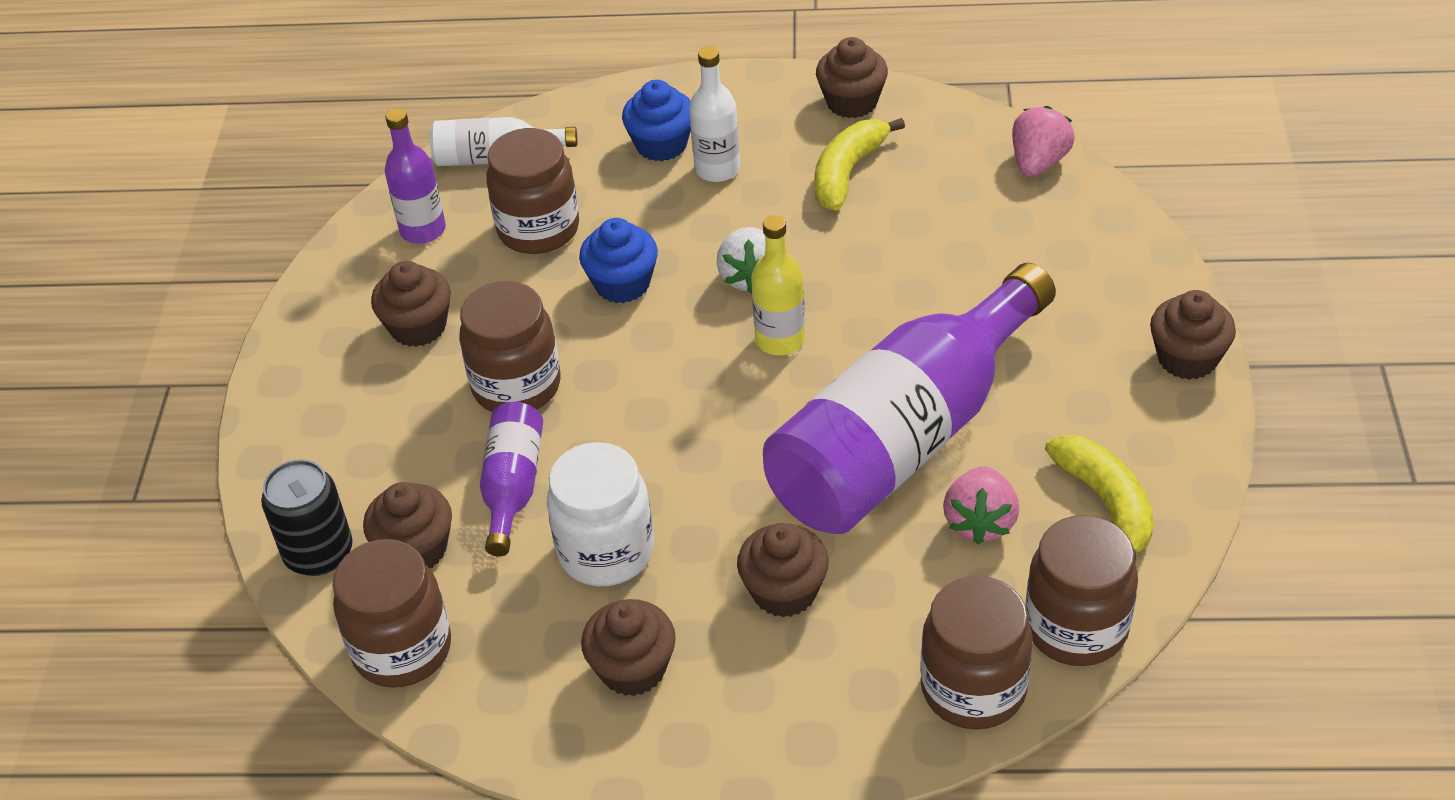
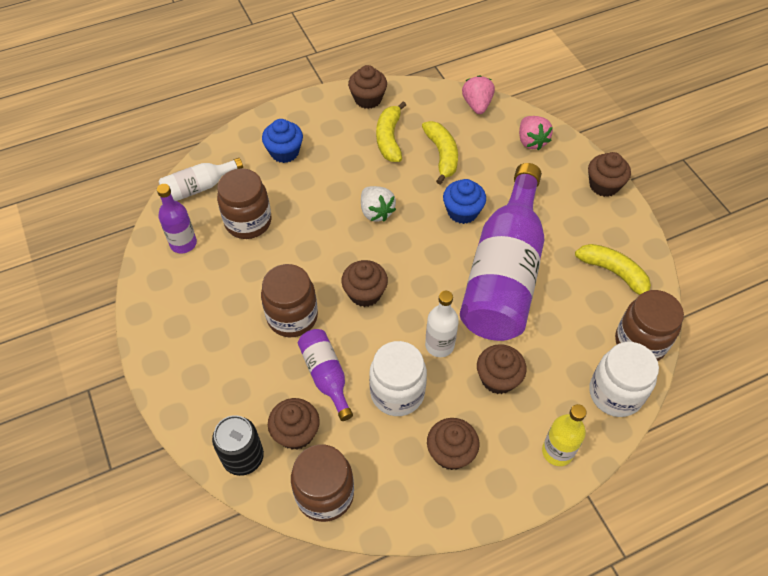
camera: 30 degrees left, 10 degrees up
(418, 327) = (216, 302): brown cupcake -> brown cupcake (365, 293)
(622, 284) = (312, 238): blue cupcake -> blue cupcake (462, 212)
(717, 169) = (322, 157): white bottle -> white bottle (439, 345)
(780, 340) = (412, 242): yellow bottle -> yellow bottle (557, 451)
(921, 224) = (442, 155): none -> yellow banana
(973, 689) = (615, 393): brown jar -> white jar
(980, 522) = (565, 304): pink strawberry -> pink strawberry (531, 141)

